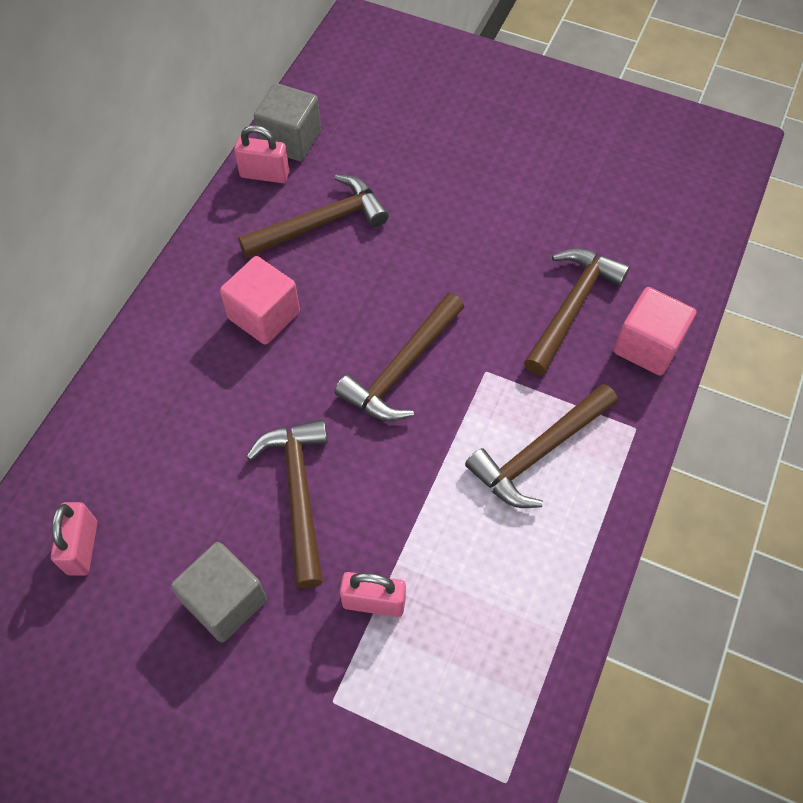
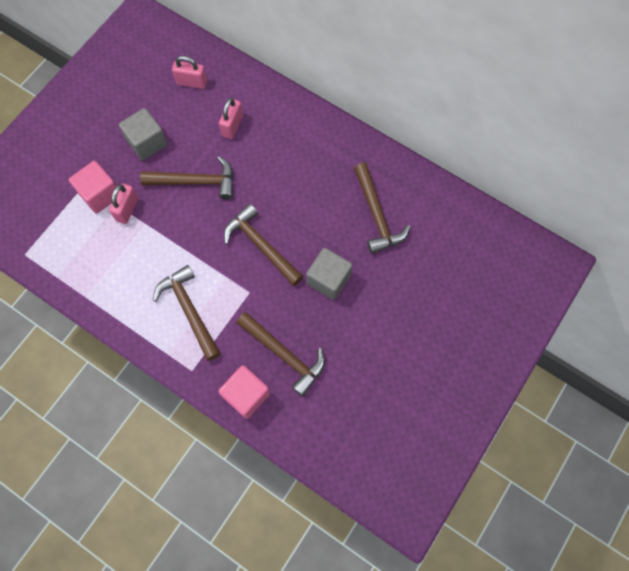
camera: 100 degrees right, 10 degrees up
(264, 174) = (421, 187): pink padlock -> pink padlock (232, 126)
(264, 315) = (313, 176): pink cube -> pink cube (100, 194)
(290, 140) = (450, 205): grey cube -> grey cube (328, 279)

